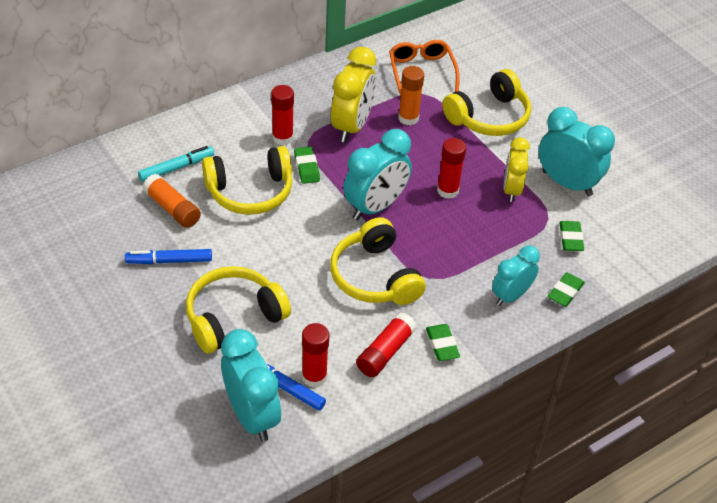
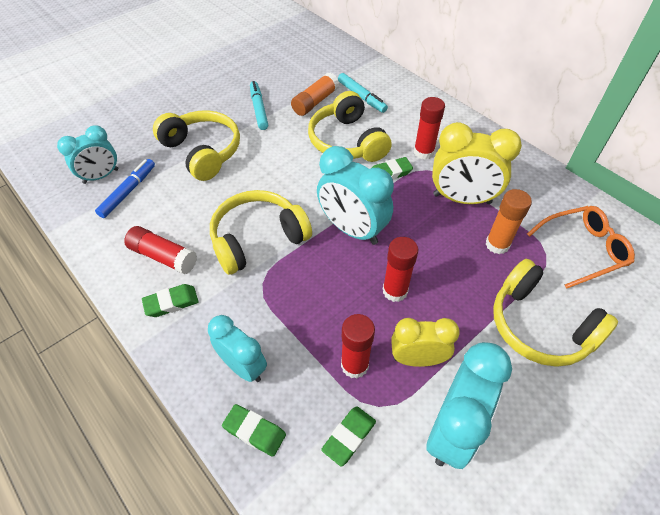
camera: 85 degrees right, 5 degrees up
(169, 261) = (259, 109): blue marker -> turquoise marker
(252, 416) = (101, 176): turquoise clock -> turquoise clock, size x0.65
(314, 377) = (137, 209): red glue stick -> red glue stick (354, 365)
(570, 238) = (349, 437): green eraser -> green eraser turned 45 degrees counterclockwise

